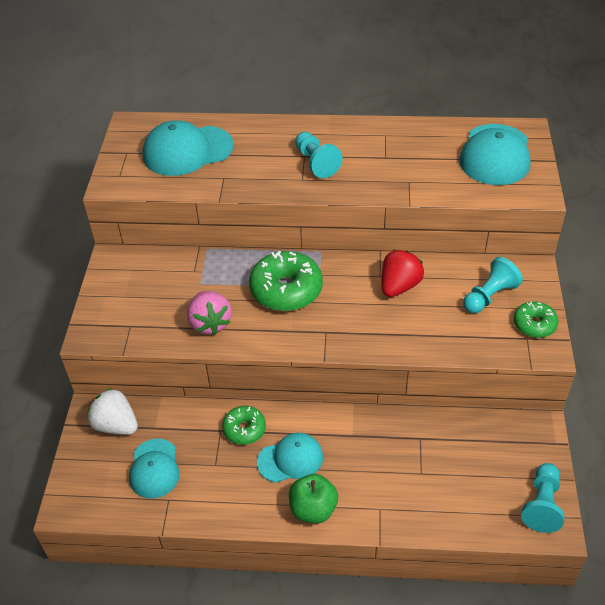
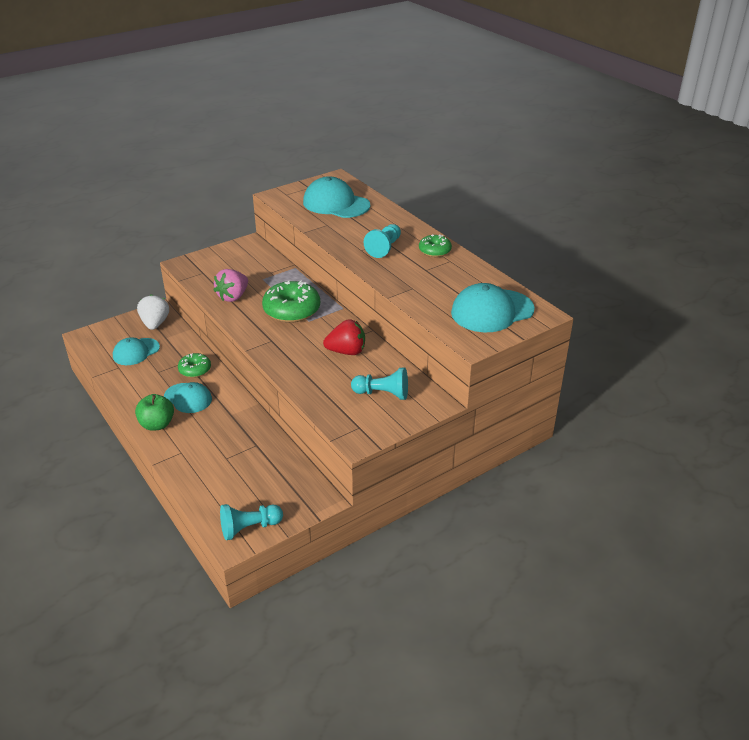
camera: 50 degrees right, 10 degrees down
(534, 324) = (377, 425): green donut -> green donut (434, 251)

